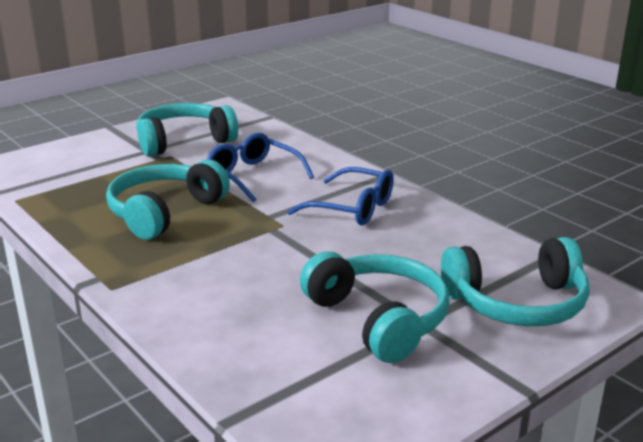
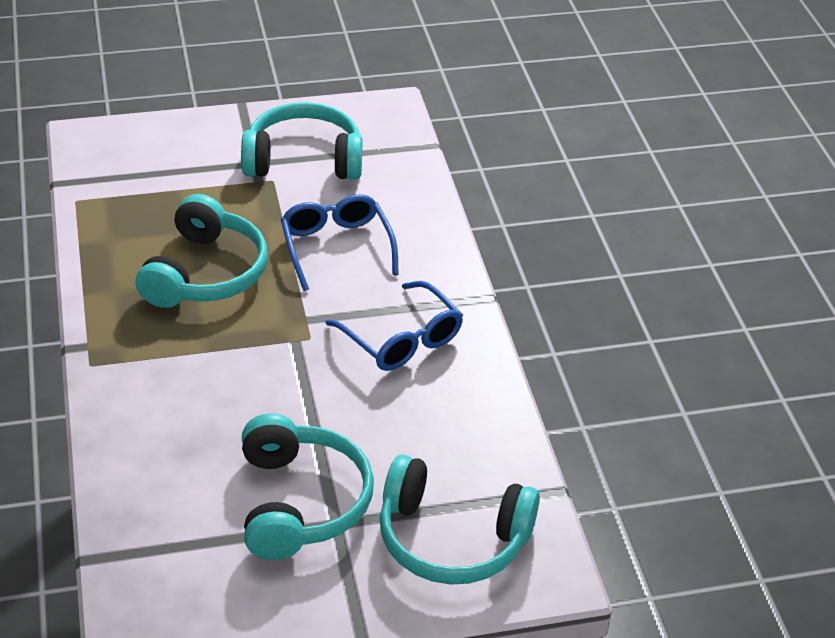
camera: 25 degrees right, 15 degrees up
(164, 212) = (206, 273): turquoise headphones -> turquoise headphones turned 135 degrees clockwise

